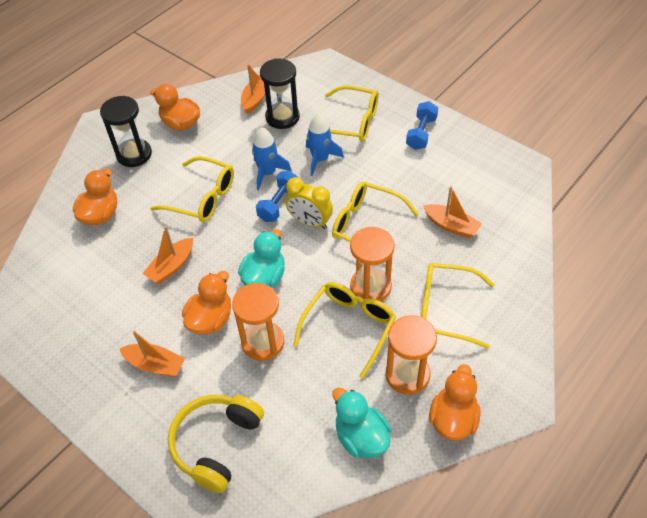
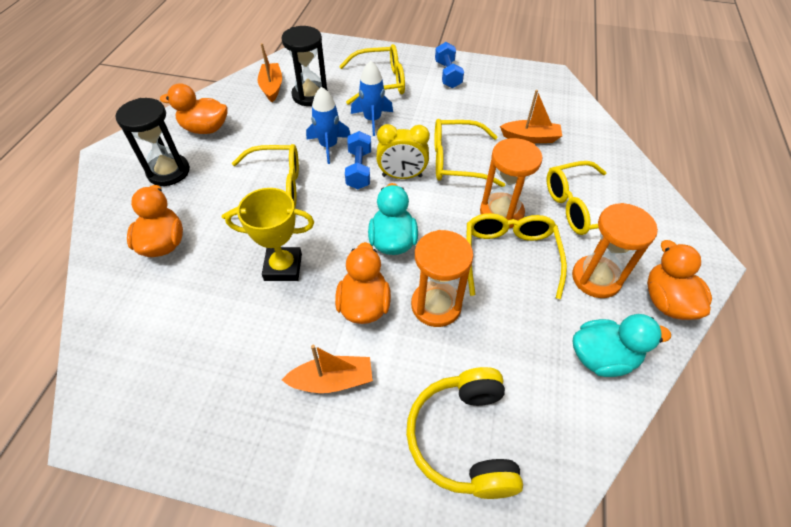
camera: 30 degrees left, 0 degrees up
(171, 266) = (283, 267): orange boat -> yellow trophy
(361, 437) = (602, 357): turquoise duck -> turquoise duck turned 150 degrees clockwise

